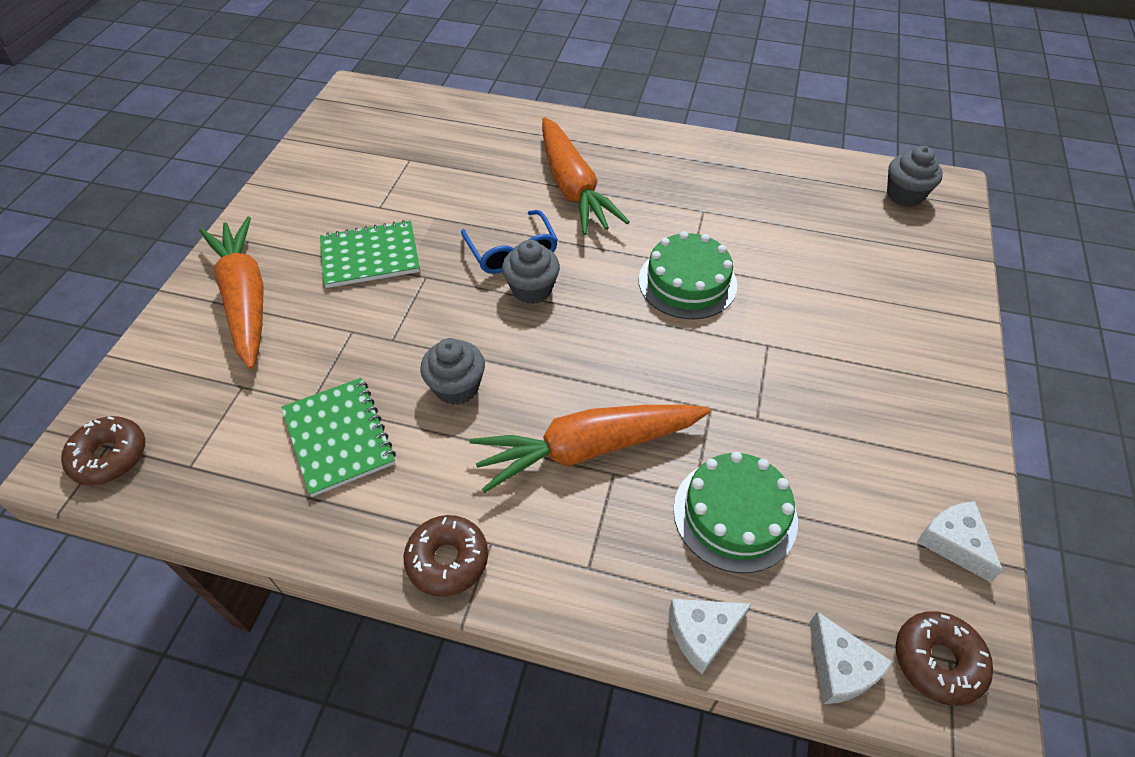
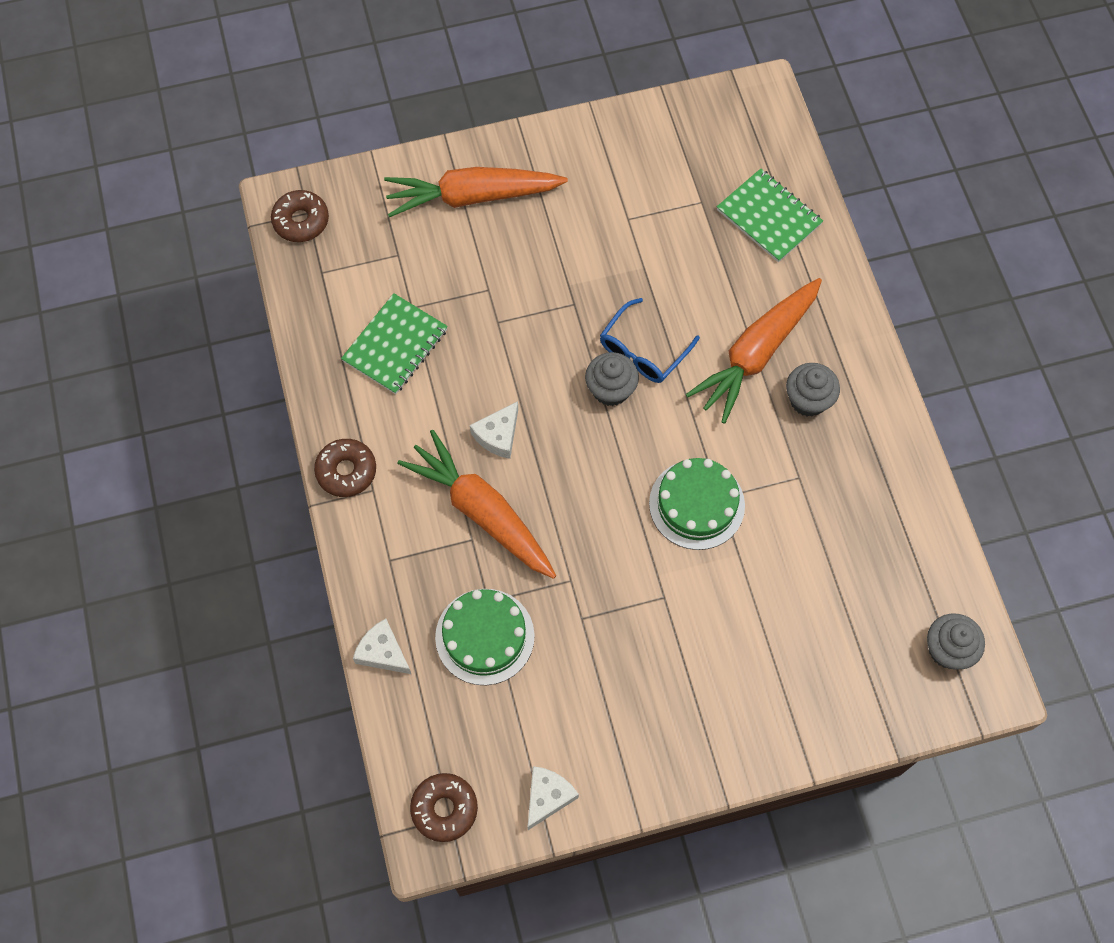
camera: 60 degrees right, 15 degrees up
(245, 299) = (472, 197): orange carrot -> orange carrot turned 135 degrees counterclockwise
(370, 256) = (569, 250): green notebook -> green notebook (769, 217)
(457, 387) = (482, 393): grey cupcake -> grey cupcake (808, 400)
(840, 668) = (406, 747): white cheese -> white cheese (498, 435)

